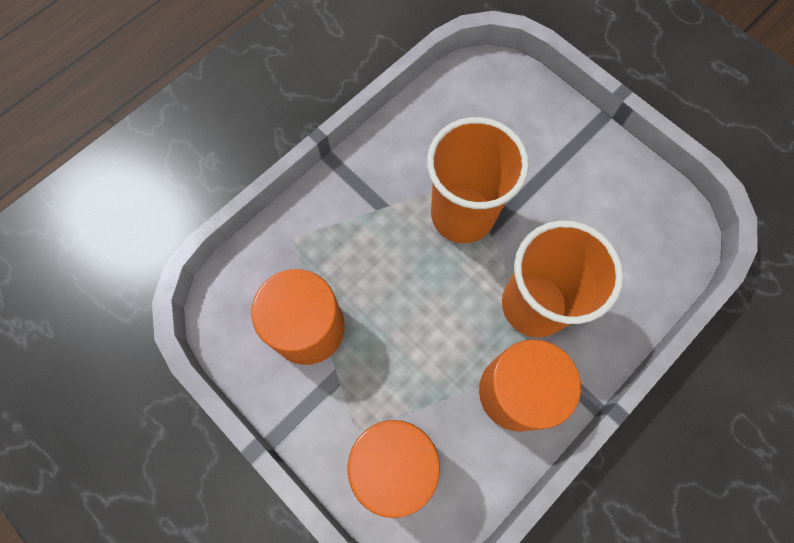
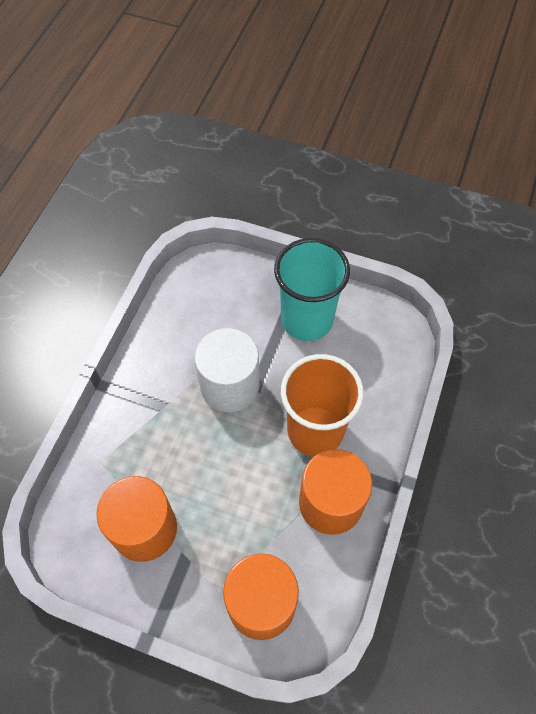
camera: 25 degrees left, 10 degrees down
(462, 214) = (230, 386): orange cup -> white cylinder
(580, 176) = (307, 320): none -> turquoise cup

